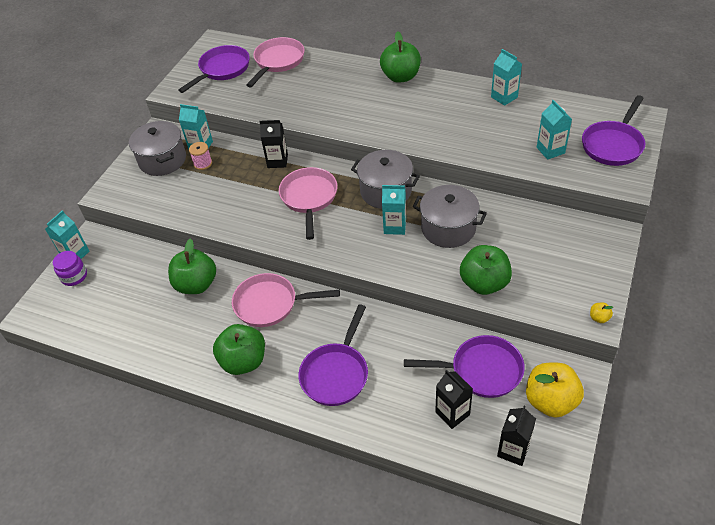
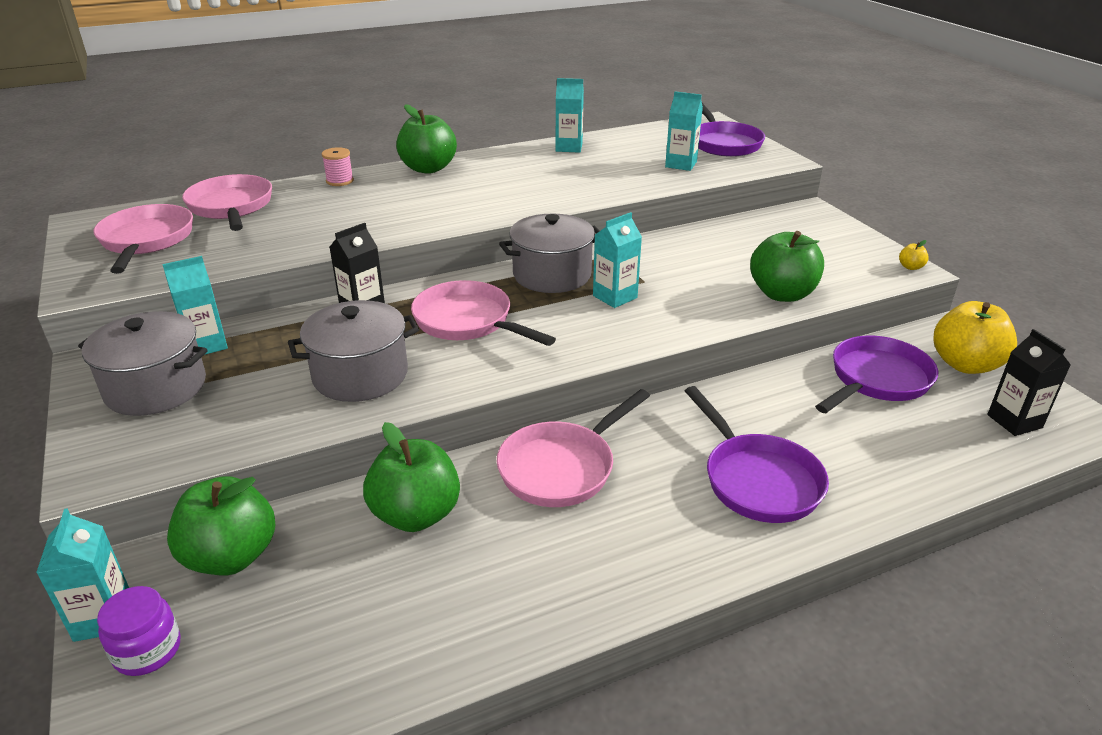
camera: 50 degrees left, 15 degrees down
(203, 163) = (241, 360): pink spool -> pink spool (340, 181)
(222, 69) = (146, 241): purple pan -> pink pan
(243, 361) = (629, 550): green apple -> green apple (231, 556)
(448, 228) = (671, 272): grey pot -> grey pot (360, 375)
(452, 413) = (920, 431): black carton -> none

